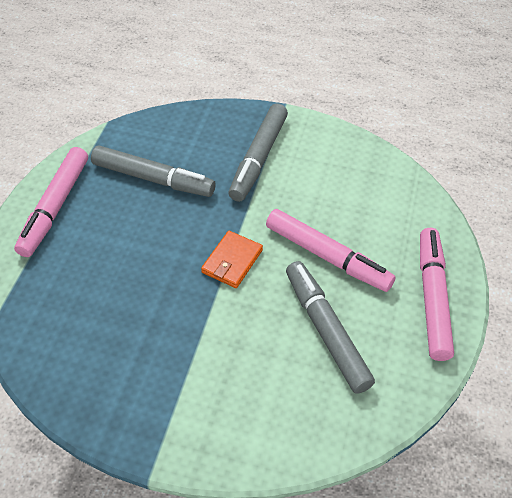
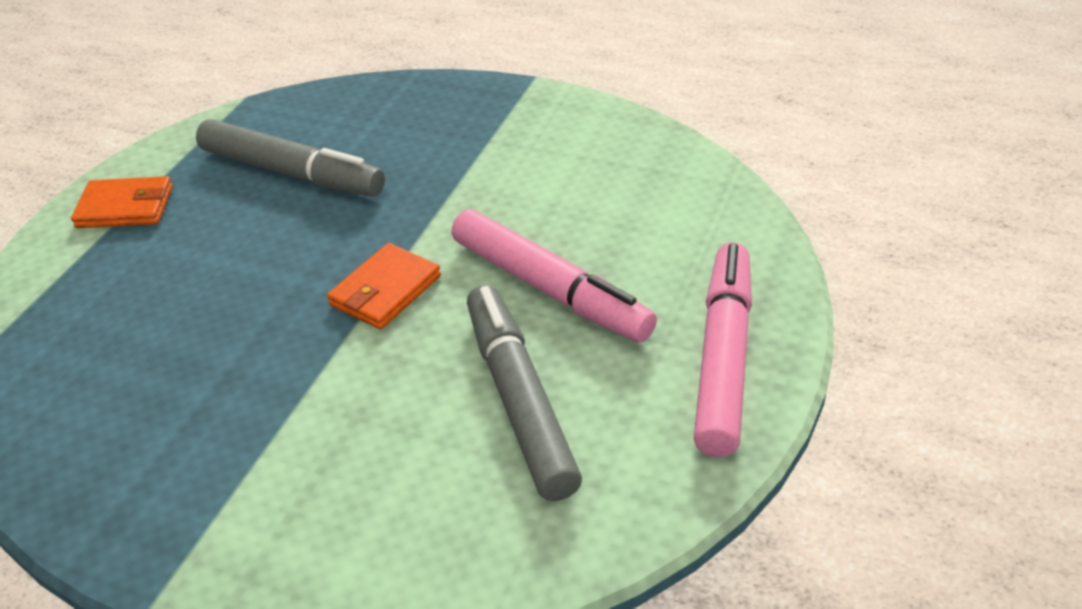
camera: 10 degrees right, 10 degrees down
(55, 207) = (125, 207): pink marker -> orange wallet
(259, 158) = (470, 148): grey marker -> none

